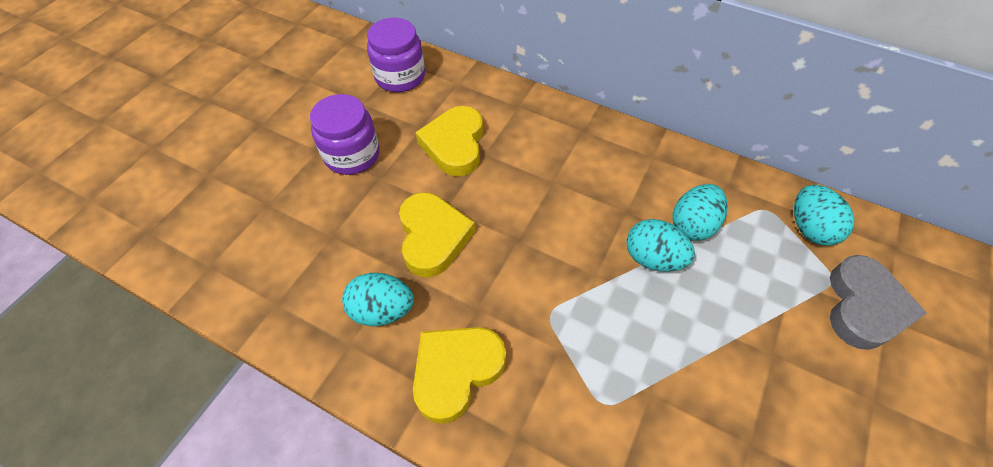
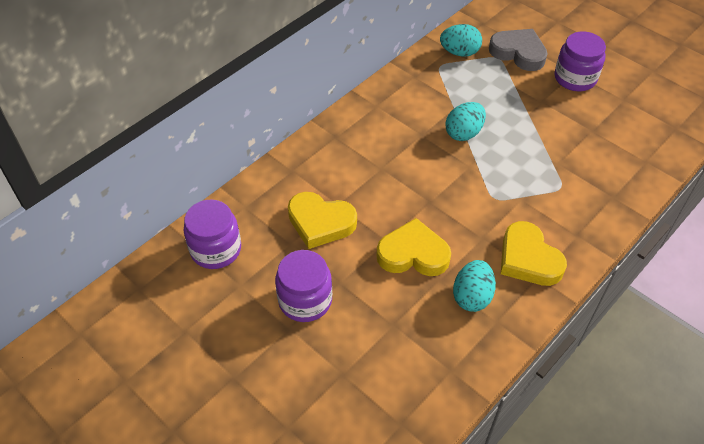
camera: 75 degrees left, 5 degrees down
(692, 225) = (442, 105): turquoise egg -> none
(861, 403) = (575, 78): none -> purple jar

